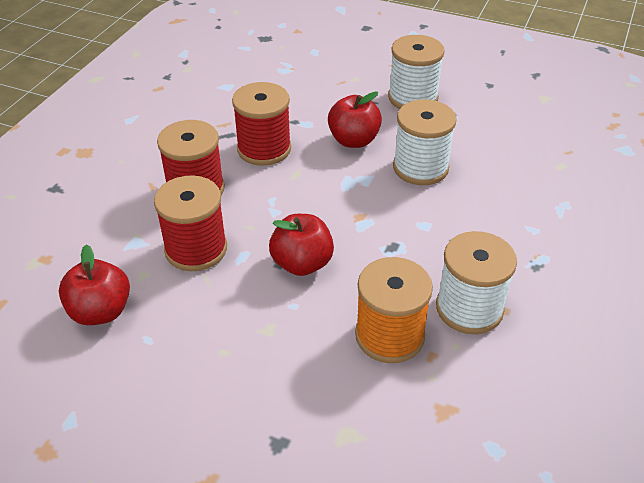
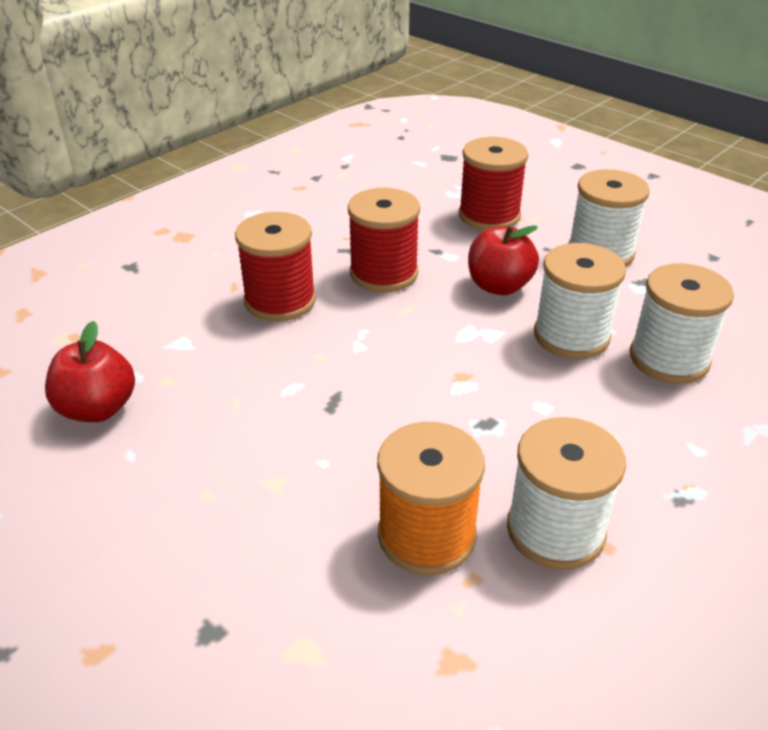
camera: 20 degrees right, 5 degrees down
(196, 249) = (243, 366): red spool -> red spool (489, 215)
(302, 263) = (359, 414): red apple -> none
(491, 169) = (669, 359): none -> white spool

